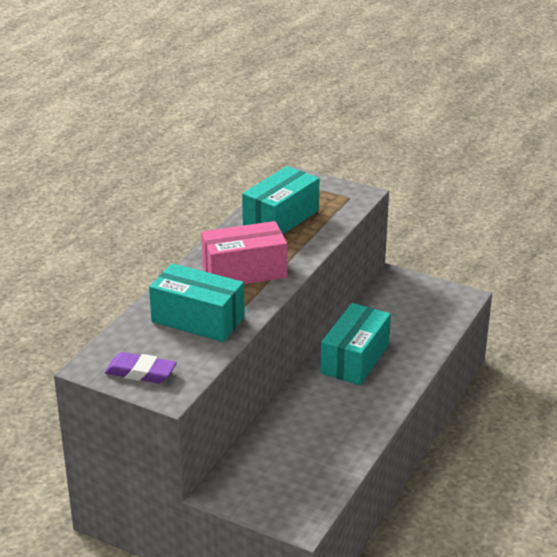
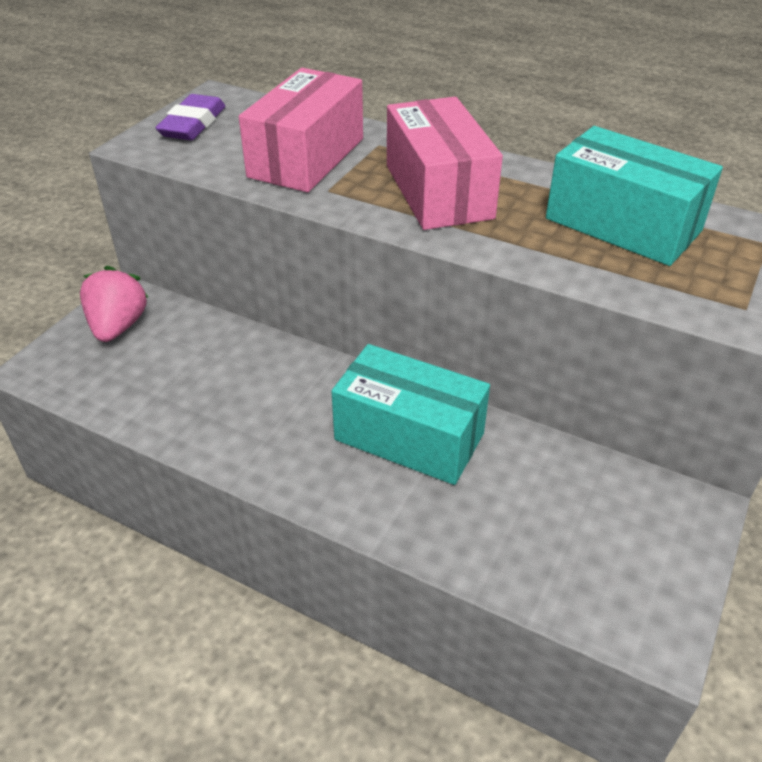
camera: 90 degrees right, 10 degrees up
(198, 319) = (306, 157): turquoise box -> pink box
(254, 490) = (118, 326): none -> pink strawberry

